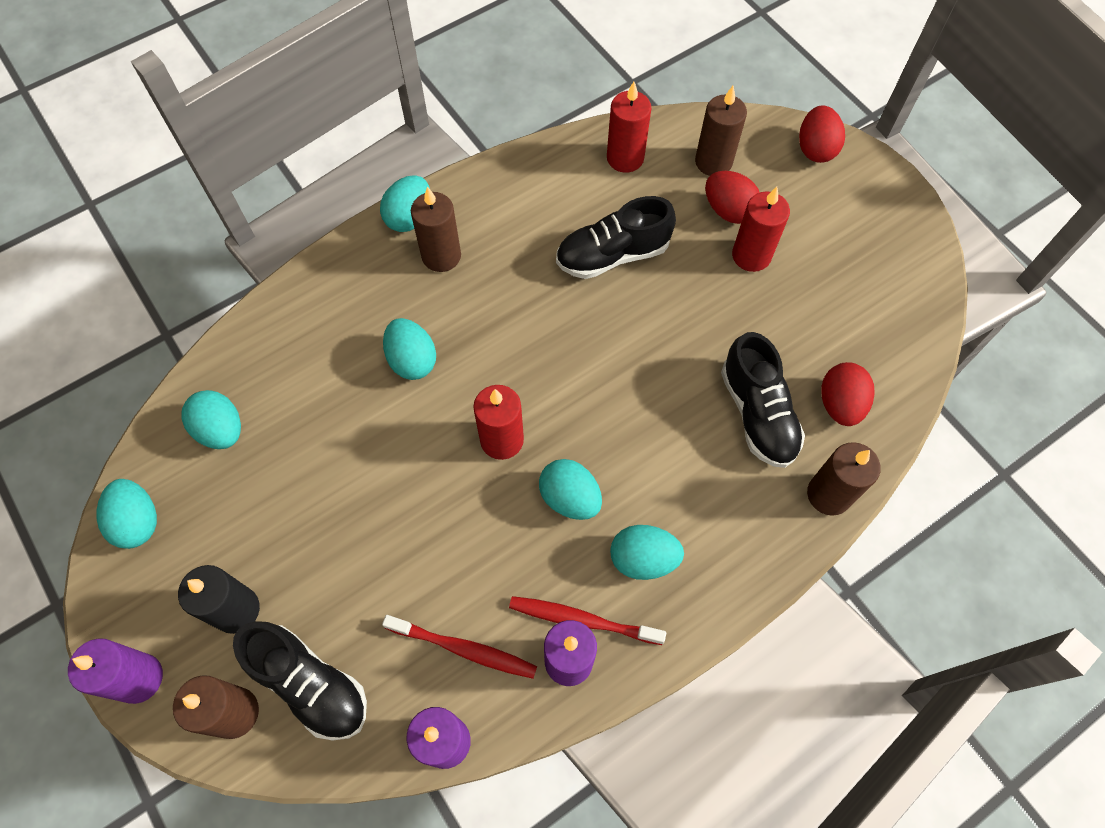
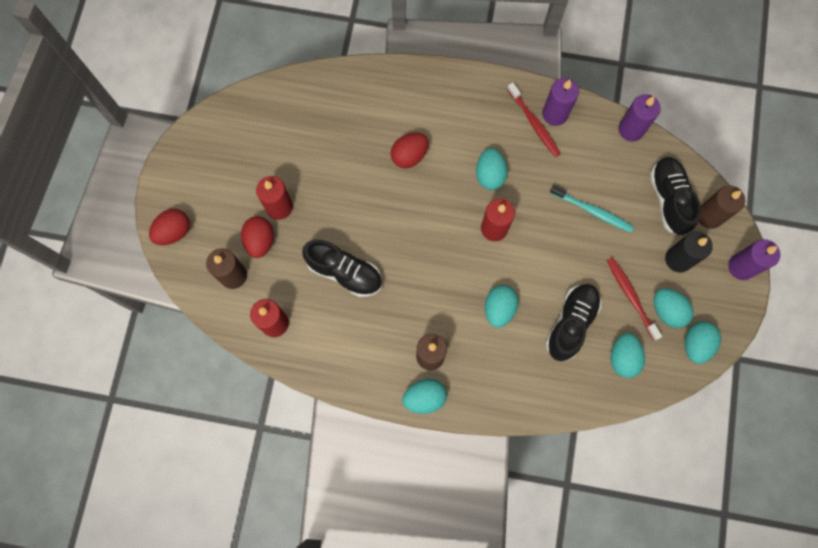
camera: 135 degrees left, 10 degrees up
(400, 571) = (593, 211): none -> turquoise toothbrush
(464, 649) = (593, 156): red toothbrush -> red toothbrush (631, 296)
(643, 559) = (484, 123): turquoise egg -> turquoise egg (667, 311)
(757, 414) = (368, 134): black shoe -> black shoe (571, 323)
(828, 494) = (379, 76): brown candle -> none
(840, 404) = (328, 105): red egg -> red egg (409, 156)

